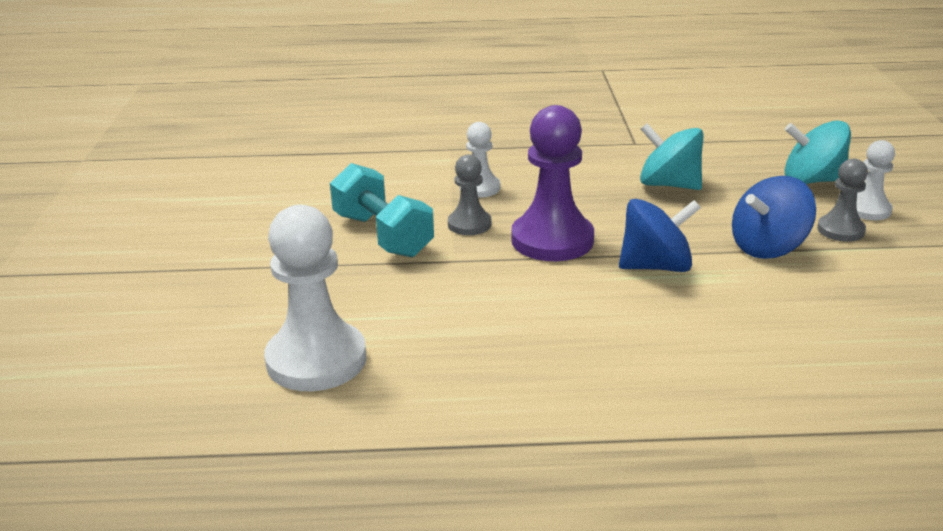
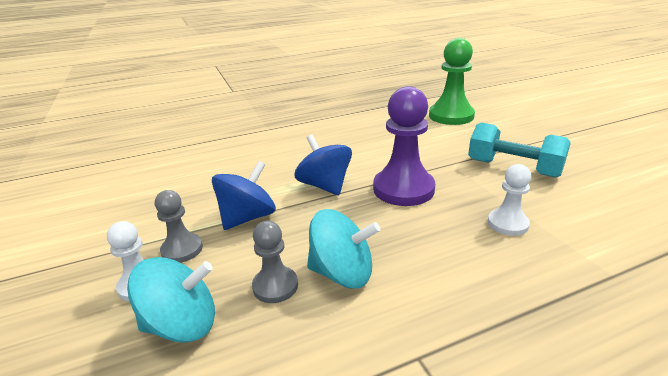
camera: 160 degrees right, 0 degrees up
(316, 360) = (451, 116): white pawn -> green pawn
(469, 224) = (471, 188): grey pawn -> grey pawn (275, 286)
(656, 266) = (325, 186): blue spinning top -> blue spinning top turned 90 degrees clockwise

